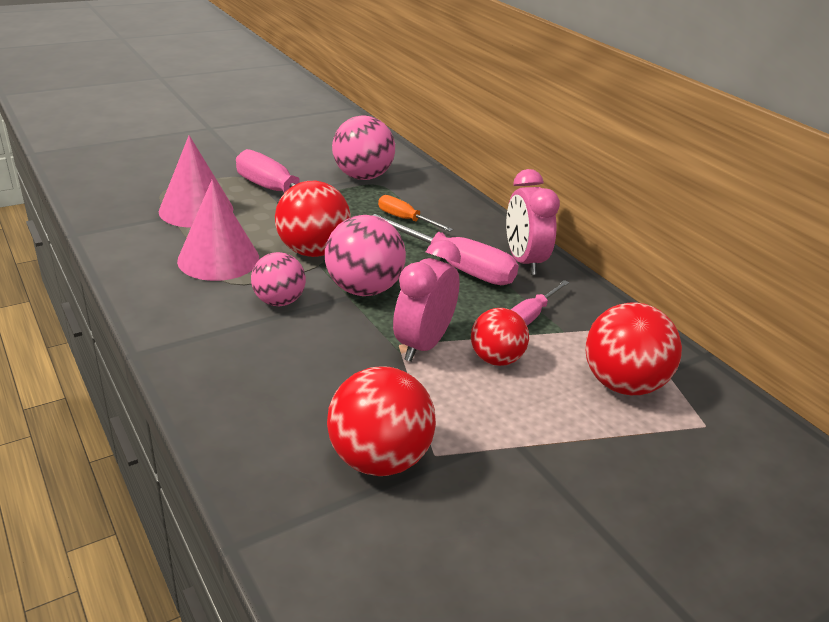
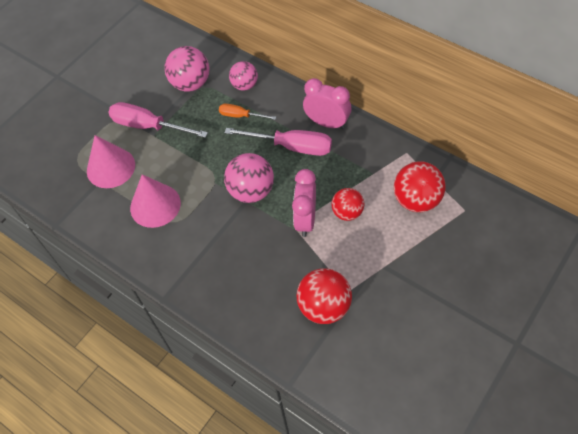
camera: 15 degrees left, 25 degrees up
(279, 301) = (211, 223): pink ball -> pink ball (245, 85)
(313, 251) = (204, 172): red ball -> none
(523, 261) = (327, 123): pink clock -> pink clock turned 150 degrees clockwise
(531, 315) = (351, 169): pink screwdriver -> none

